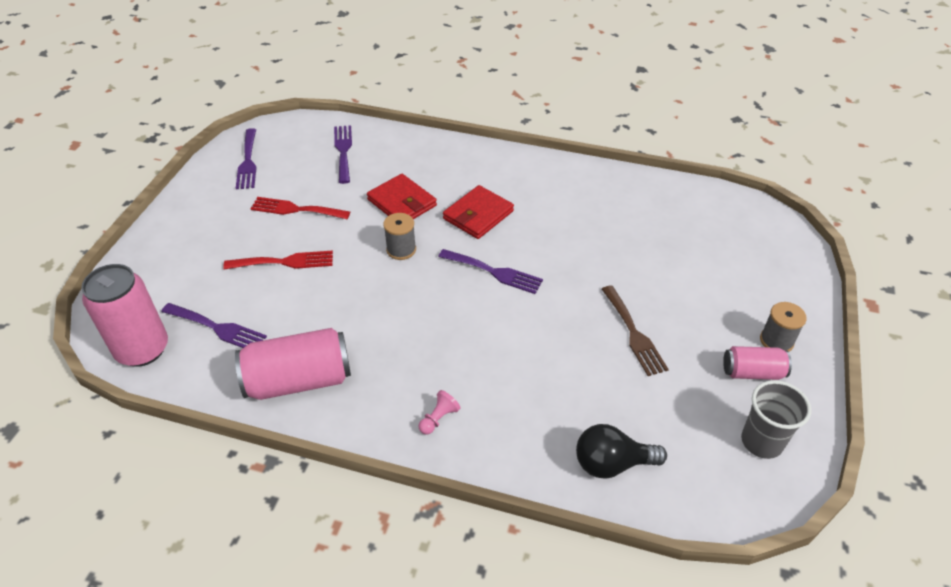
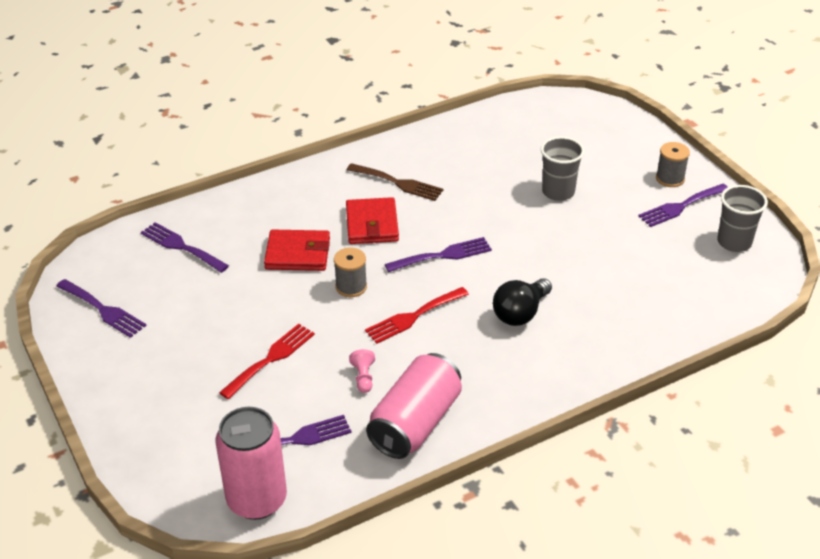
camera: 45 degrees left, 5 degrees down
(295, 209) = (214, 316): red fork -> red fork (413, 317)
(438, 418) = (544, 370): pink pawn -> pink pawn (363, 377)
(612, 463) = (676, 315): black light bulb -> black light bulb (520, 313)
(634, 334) = (587, 231): brown fork -> brown fork (398, 183)
(655, 285) = (558, 192): none -> grey cup
(752, 372) = (680, 206): pink can -> purple fork

